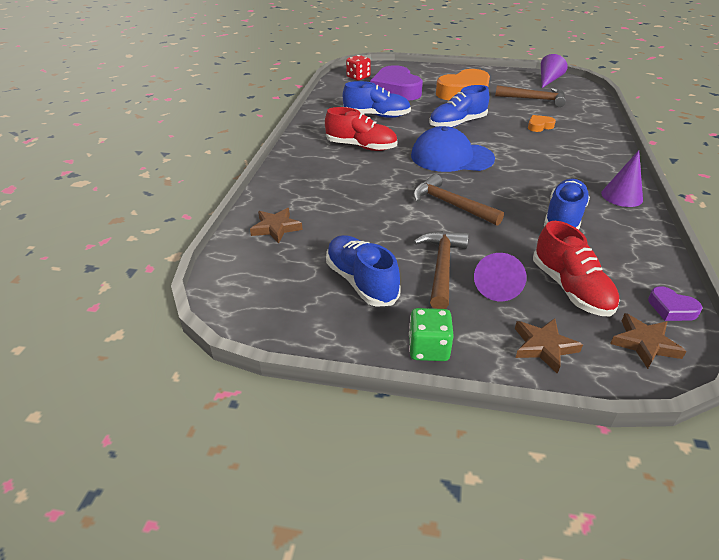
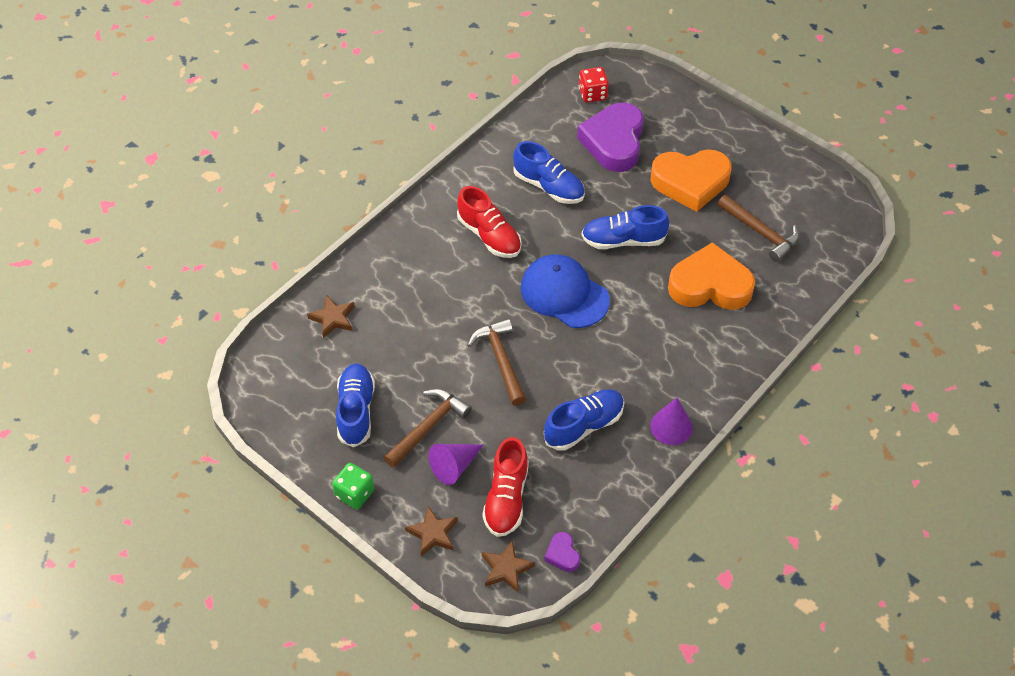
camera: 30 degrees right, 15 degrees up
(539, 126) = (710, 285): orange heart -> orange heart, size x2.35
(548, 80) = (824, 200): purple cone -> none

